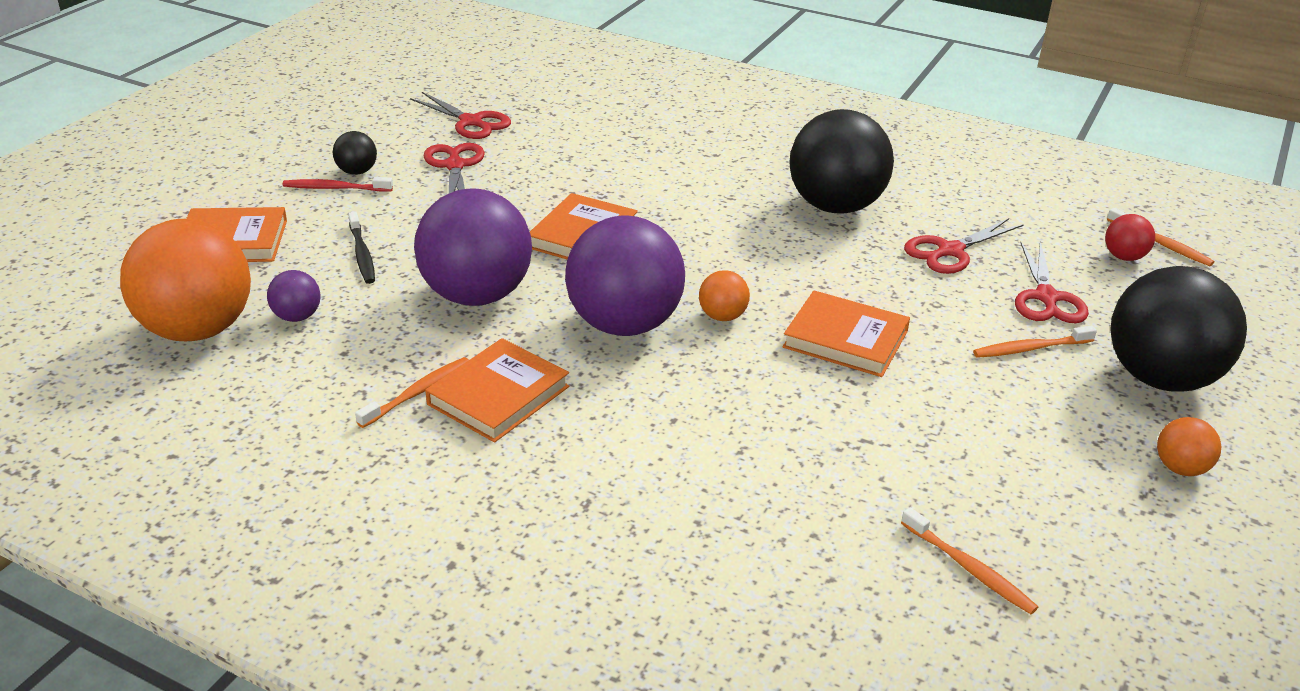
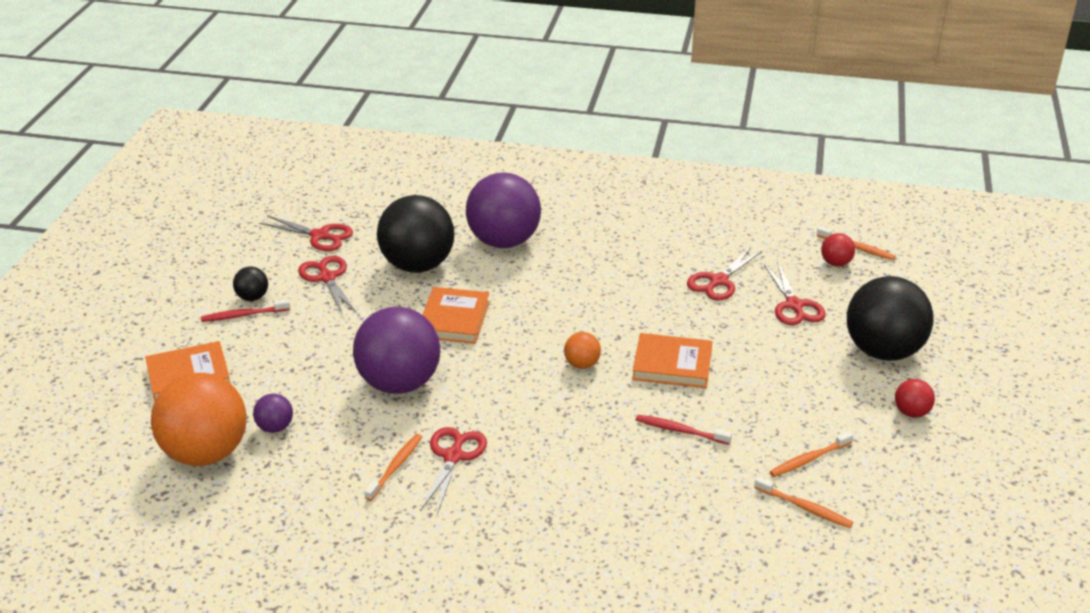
camera: 15 degrees left, 0 degrees up
(362, 254) = (295, 367): black toothbrush -> none
(498, 395) = (453, 457): orange book -> red scissors
(624, 324) = (516, 384): purple ball -> purple ball (504, 241)
(823, 424) = (680, 431): none -> red toothbrush
(835, 206) = (626, 259): black ball -> black ball (417, 265)
(1031, 348) = (795, 346): orange toothbrush -> orange toothbrush (809, 459)
(1180, 468) = (911, 412): orange ball -> red ball

